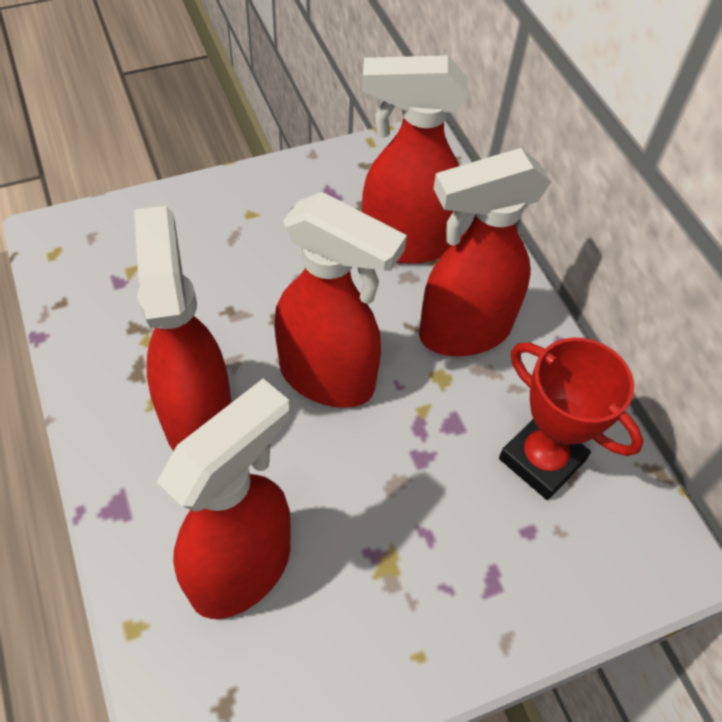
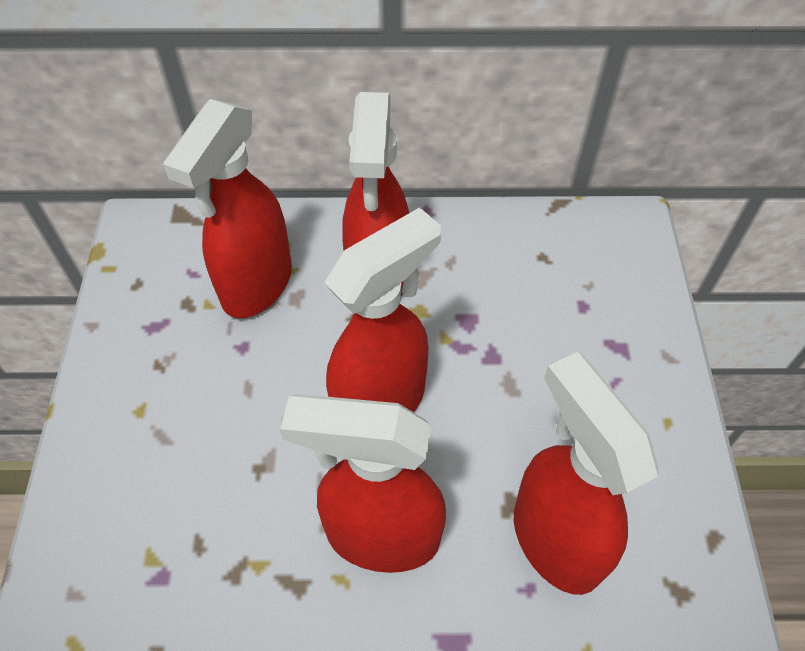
camera: 65 degrees left, 0 degrees up
(541, 459) = (523, 271): red trophy -> none

